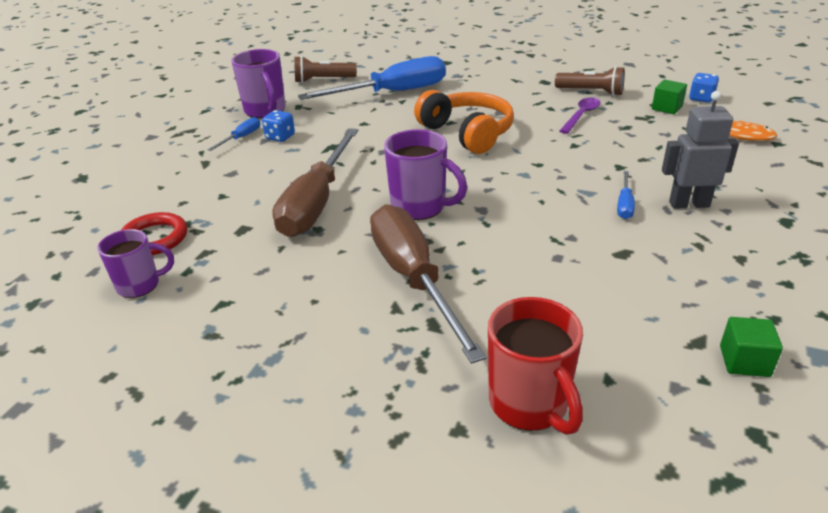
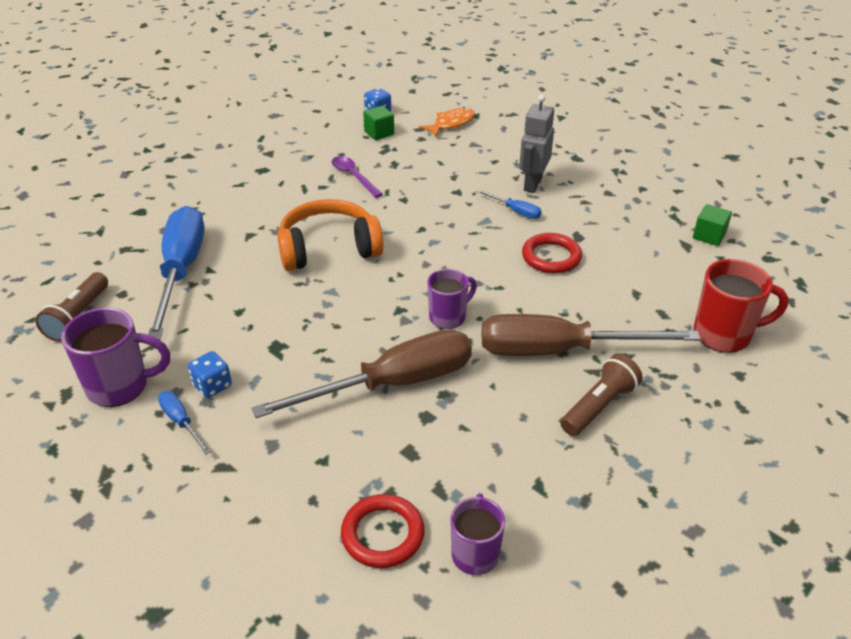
camera: 70 degrees left, 5 degrees up
(317, 202) = (392, 384): brown screwdriver -> brown screwdriver turned 60 degrees counterclockwise
(420, 207) = (448, 317): purple mug -> purple mug, size x0.66
(565, 243) = (551, 257): none -> red ring
(591, 92) = (312, 154): brown flashlight -> brown flashlight (599, 406)

